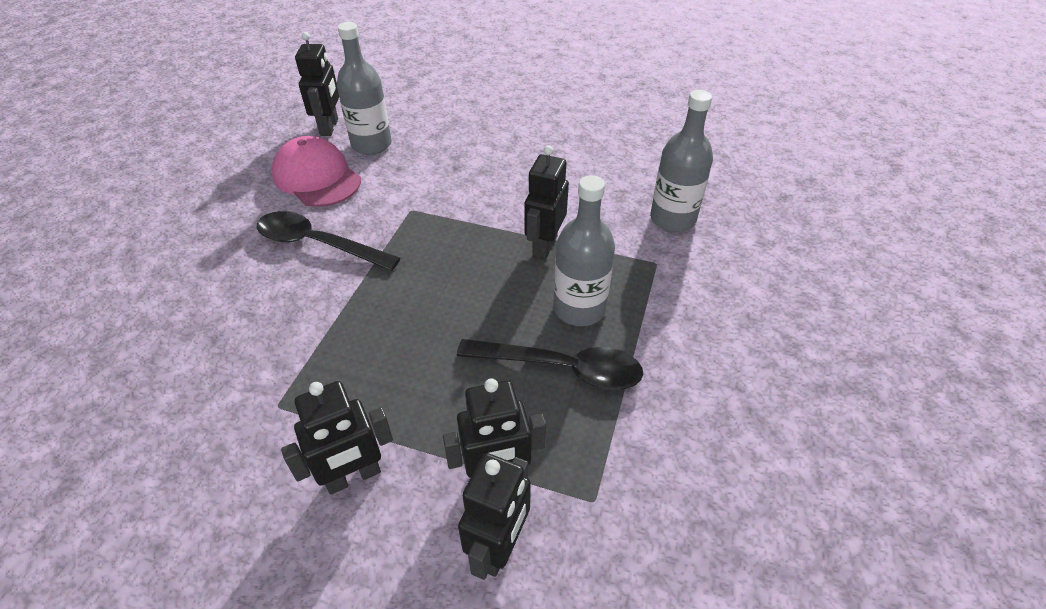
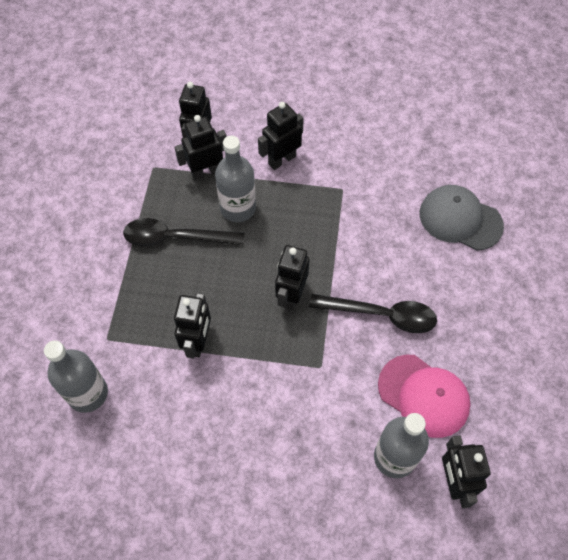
camera: 170 degrees right, 15 degrees up
(136, 334) = (460, 219): none -> grey cap
(417, 276) = (291, 295): none -> black robot
(579, 308) = (166, 285): grey bottle -> grey bottle (238, 208)

